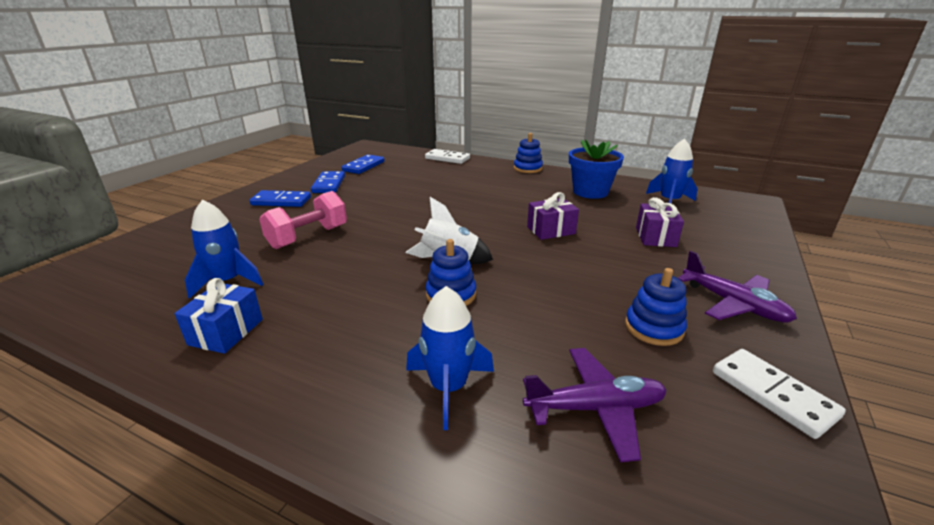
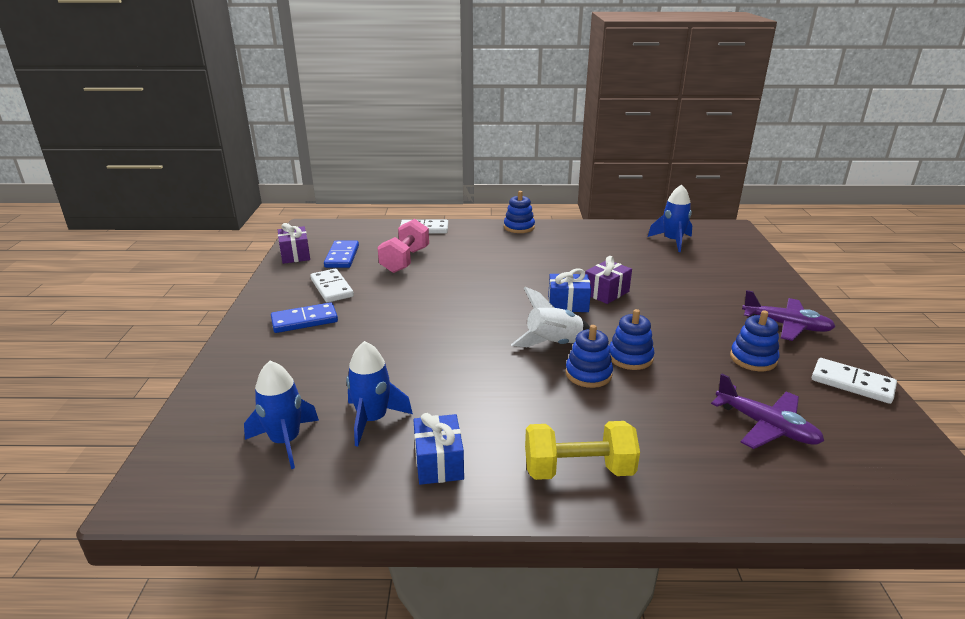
camera: 25 degrees left, 0 degrees up
(308, 237) = (391, 354): pink dumbbell -> pink dumbbell (405, 260)
(329, 184) = (332, 288): blue domino -> white domino
(331, 382) = (578, 470): none -> yellow dumbbell
(449, 387) = (664, 445): blue rocket -> blue rocket (285, 441)
(502, 232) = (568, 304): none -> blue gift
(510, 290) = (630, 357): none -> blue stacking toy
(590, 192) = (601, 244): blue flower pot -> none
(595, 408) = (766, 426): purple plane -> purple plane turned 75 degrees clockwise
(655, 237) = (691, 280): purple gift -> purple gift (295, 255)

